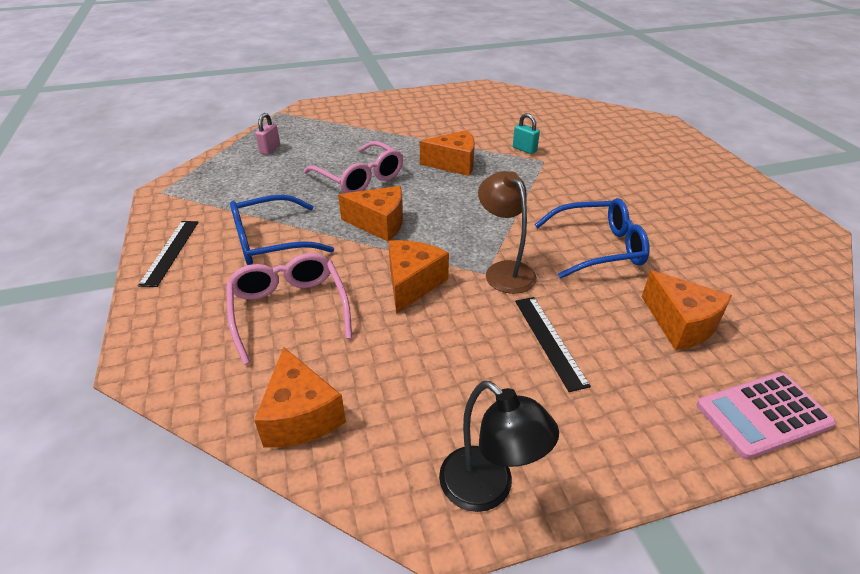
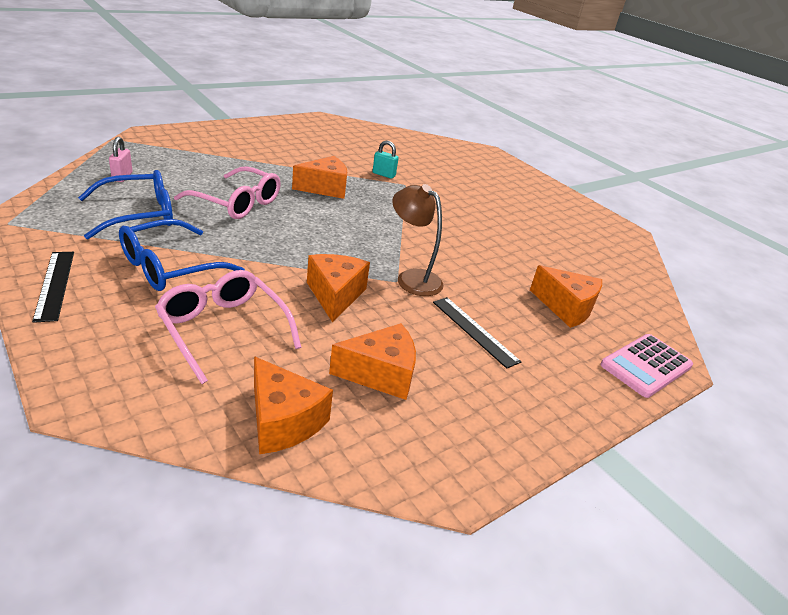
camera: 25 degrees left, 5 degrees down
(379, 224) = (278, 244): orange cheese -> orange cheese (380, 374)
(488, 489) = (477, 452): black lamp -> none
(598, 248) = (480, 254): blue glasses -> blue glasses (138, 214)

